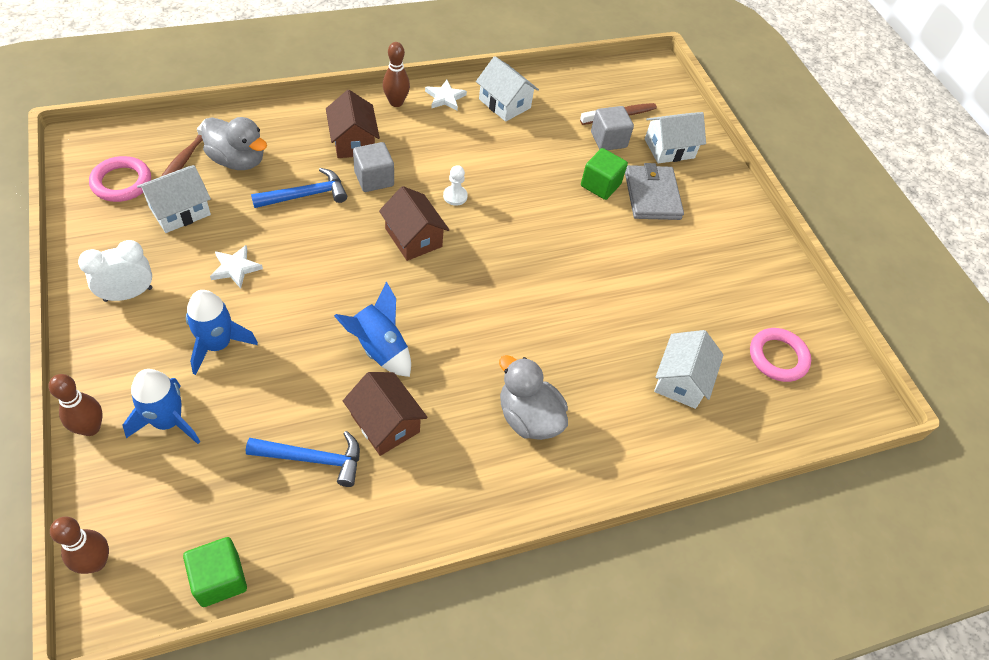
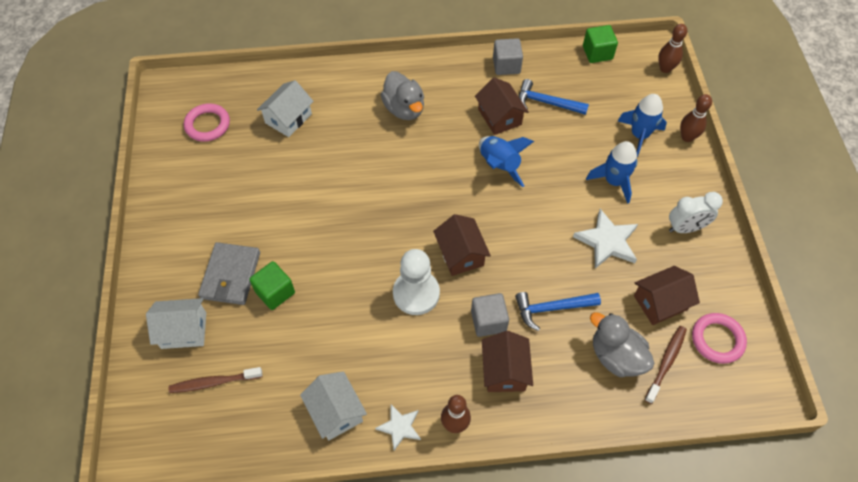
camera: 160 degrees left, 5 degrees up
(180, 211) = (660, 302): white house -> brown house
(235, 268) = (607, 241): white star -> white star, size x1.61
(455, 196) = (416, 293): white pawn -> white pawn, size x2.10
(608, 140) = (242, 348): grey cube -> grey cube (506, 65)

